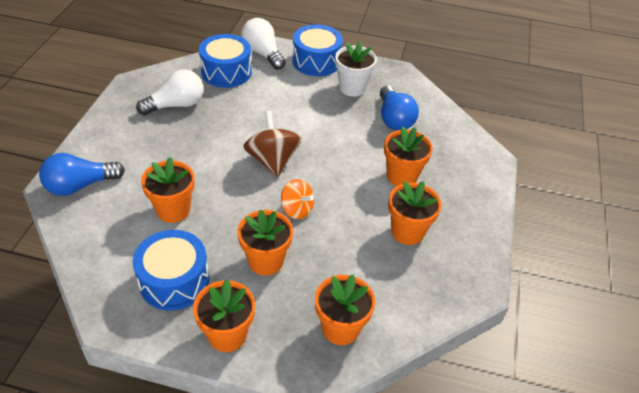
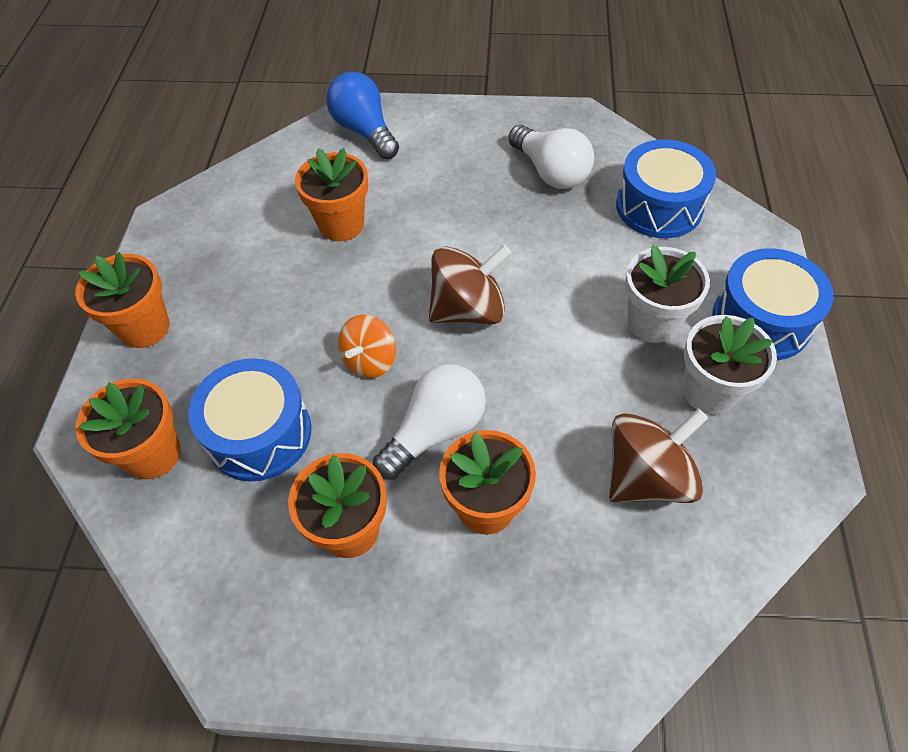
camera: 85 degrees right, 10 degrees up
(174, 280) = (225, 256): blue drum -> blue drum (259, 433)
(263, 53) = (737, 240): white light bulb -> white light bulb (435, 431)
(265, 261) = (265, 342): orange flower pot -> none
(305, 94) = (652, 322): none -> white flower pot
(394, 119) = (647, 477): blue light bulb -> brown spinning top

